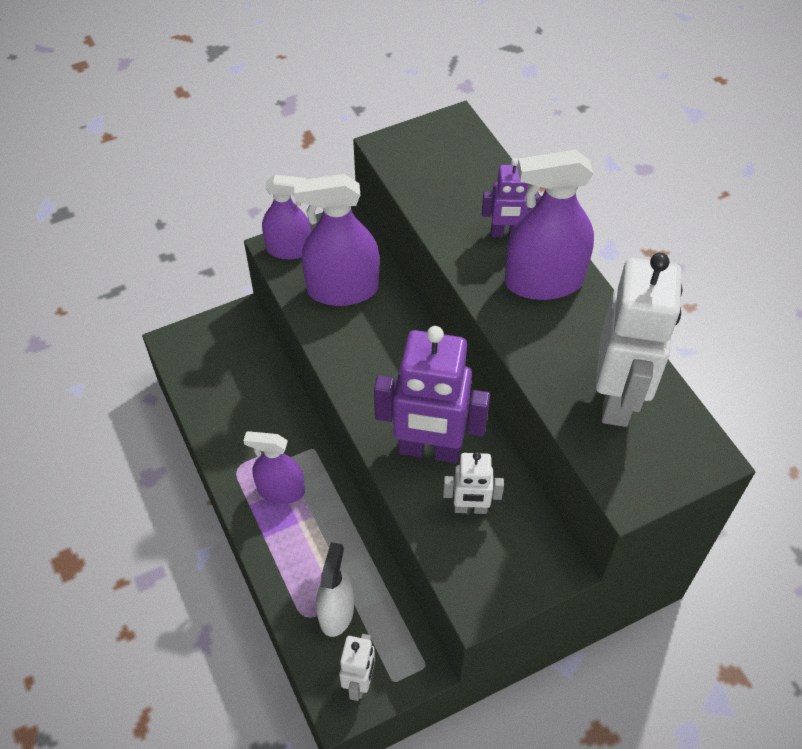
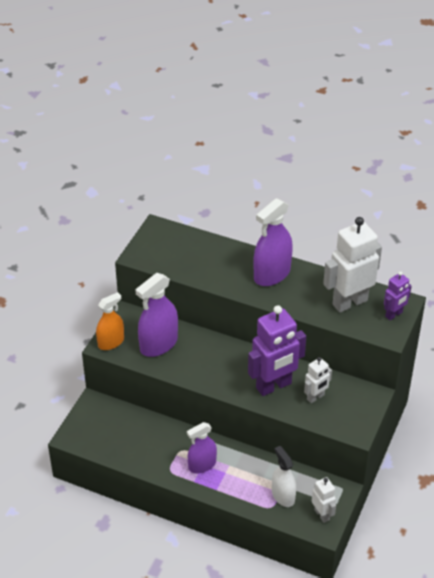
camera: 40 degrees left, 10 degrees down
(289, 249) = (111, 342): purple spray bottle -> orange spray bottle
(506, 233) = (234, 263): purple robot -> purple robot (394, 314)
(617, 398) = (349, 302): white robot -> white robot turned 90 degrees counterclockwise

